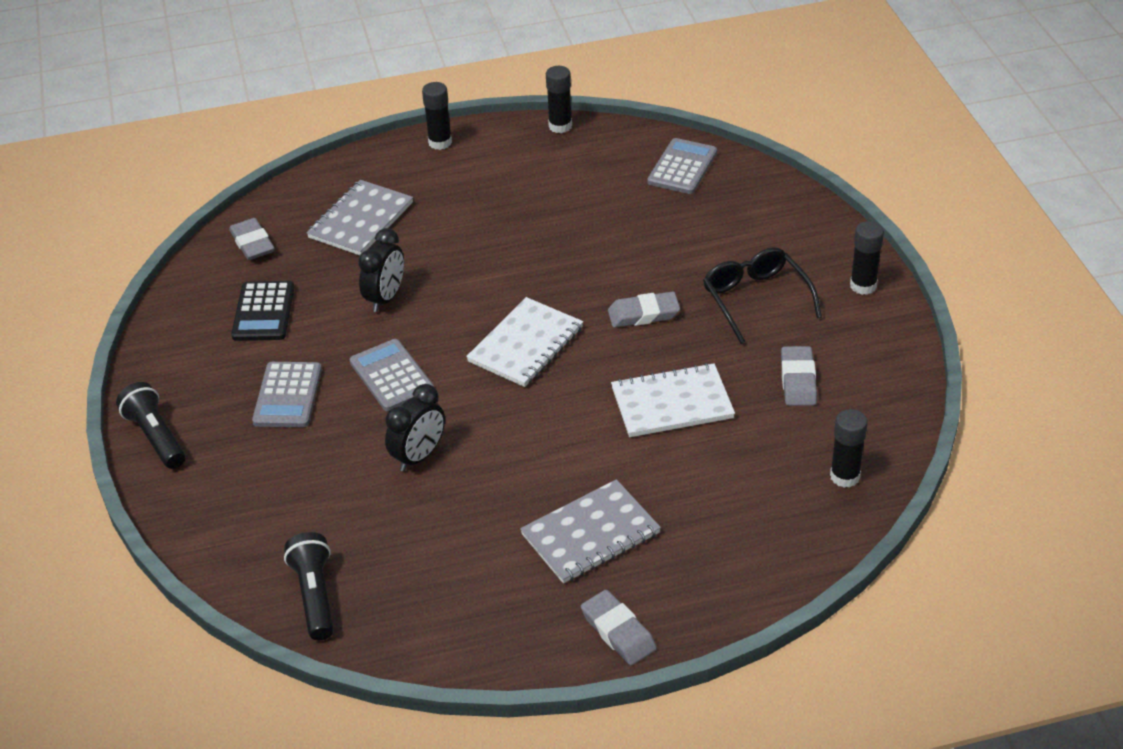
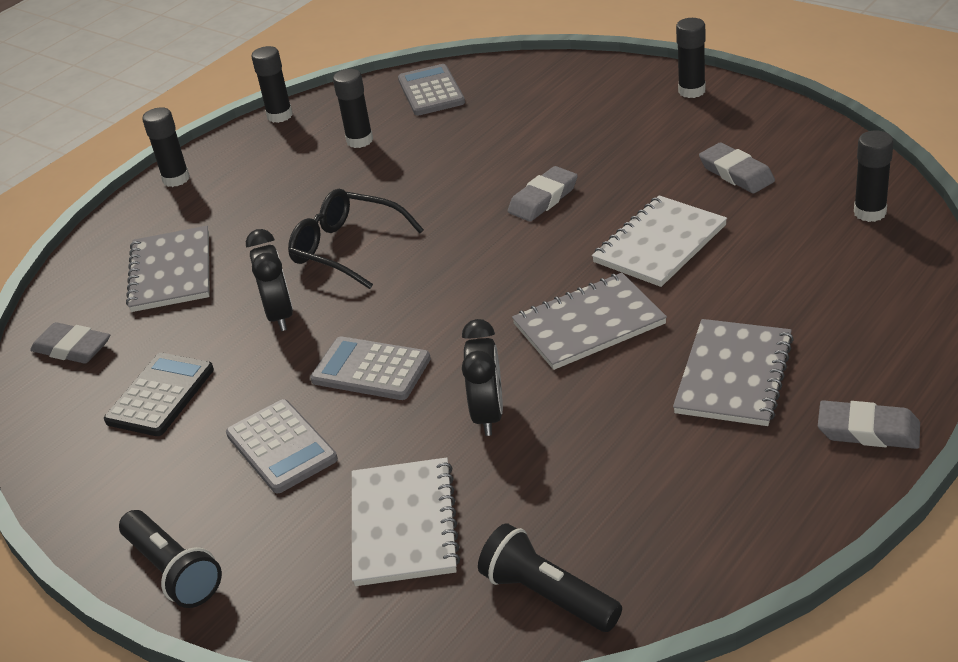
camera: 35 degrees left, 5 degrees down
(155, 437) = (174, 571): black flashlight -> black flashlight turned 150 degrees counterclockwise
(263, 312) = (160, 395): black calculator -> black calculator turned 120 degrees counterclockwise
(526, 345) = (469, 275): white notebook -> white notebook (403, 524)
(552, 433) = (589, 324): none -> grey notebook
(586, 183) = (359, 140): none -> black glue stick
(756, 300) = (623, 142): black glasses -> black glasses (348, 249)

